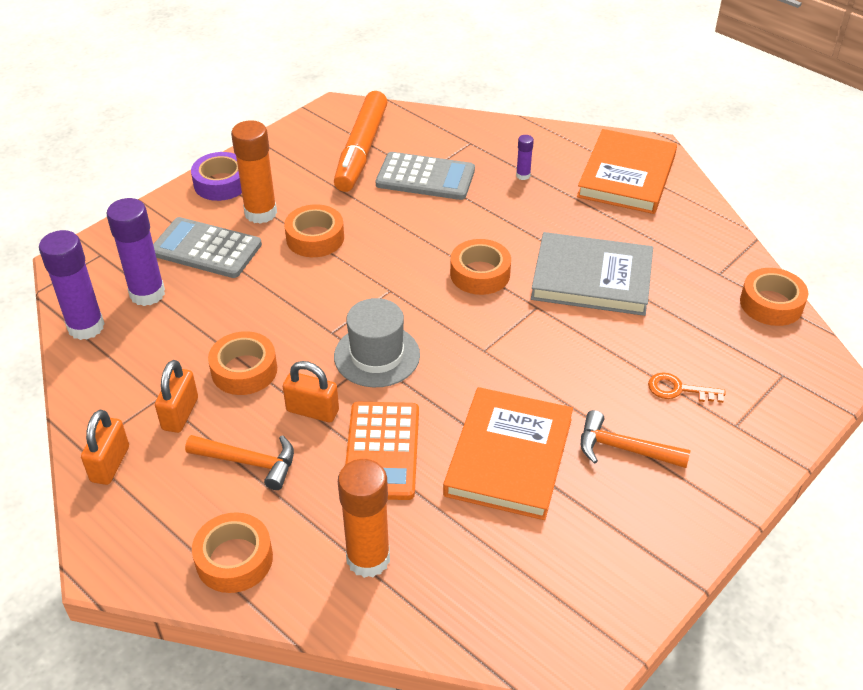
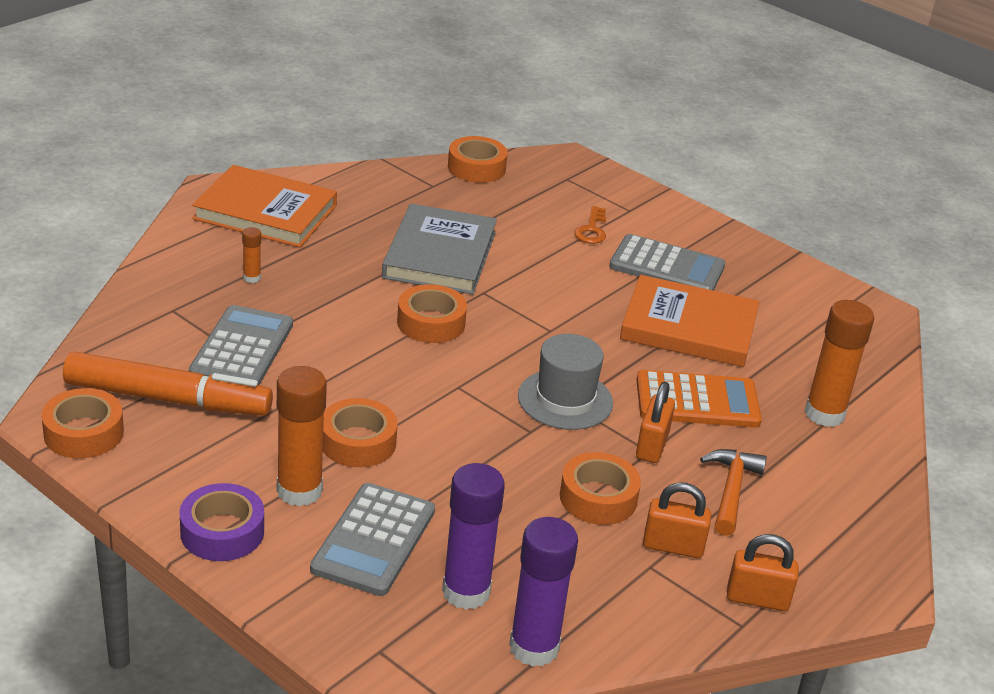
camera: 95 degrees left, 10 degrees down
(234, 559) = (851, 497): orange tape -> orange tape (83, 433)
(523, 175) = (252, 278): purple glue stick -> orange glue stick
(623, 449) = (667, 267): orange hammer -> grey calculator

